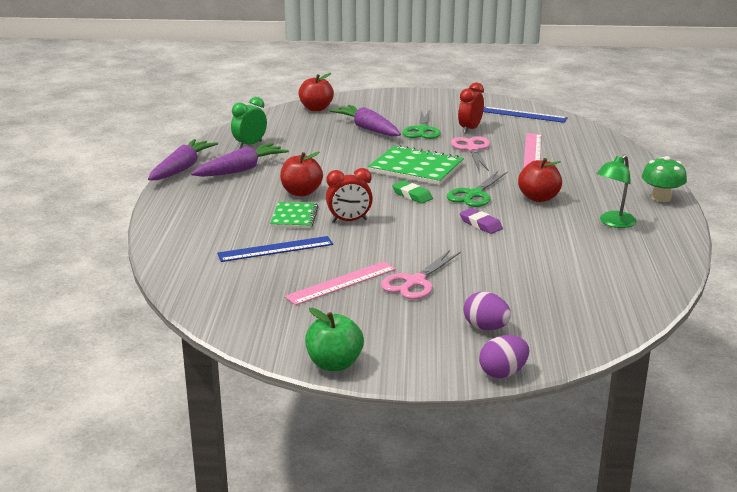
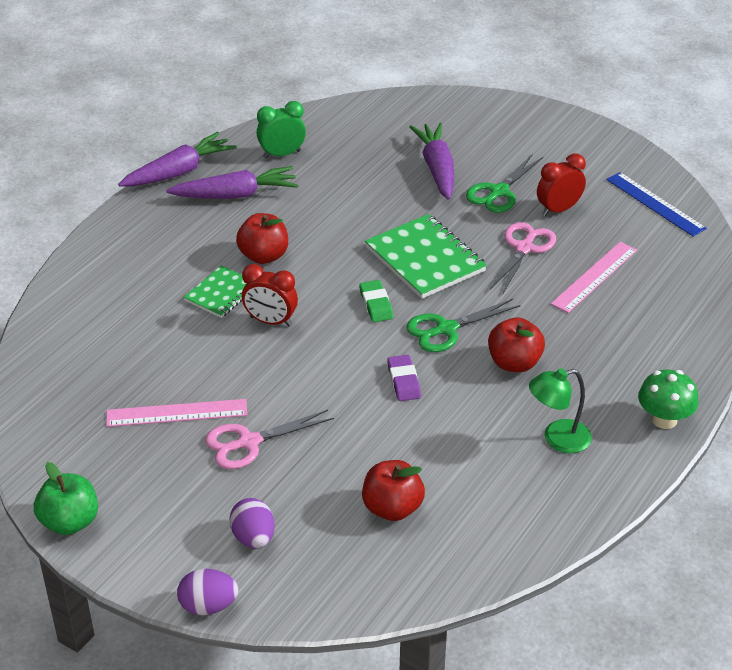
camera: 30 degrees right, 15 degrees up
(275, 249) = (160, 337): blue ruler -> none
(316, 109) = (413, 111): red apple -> red apple (392, 508)

